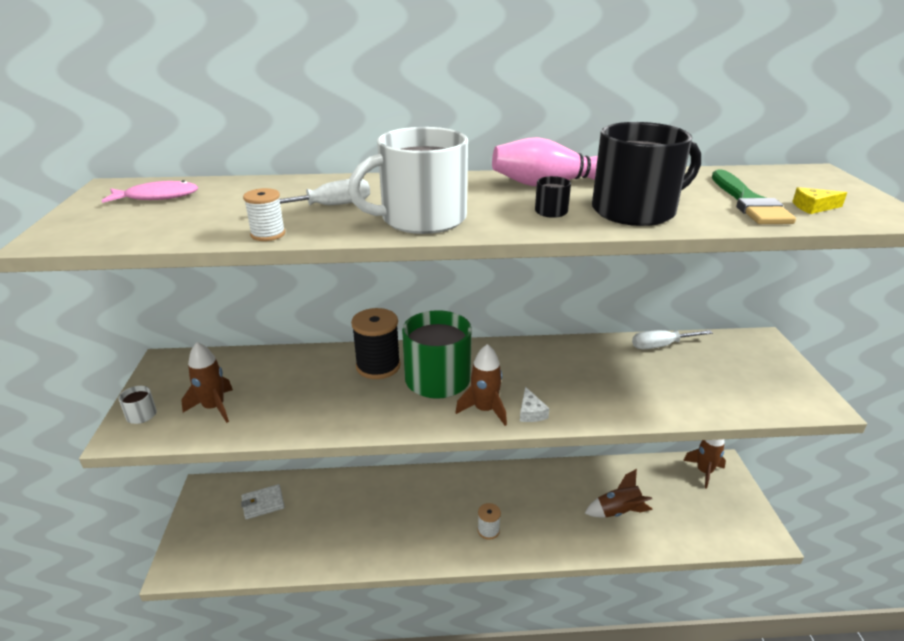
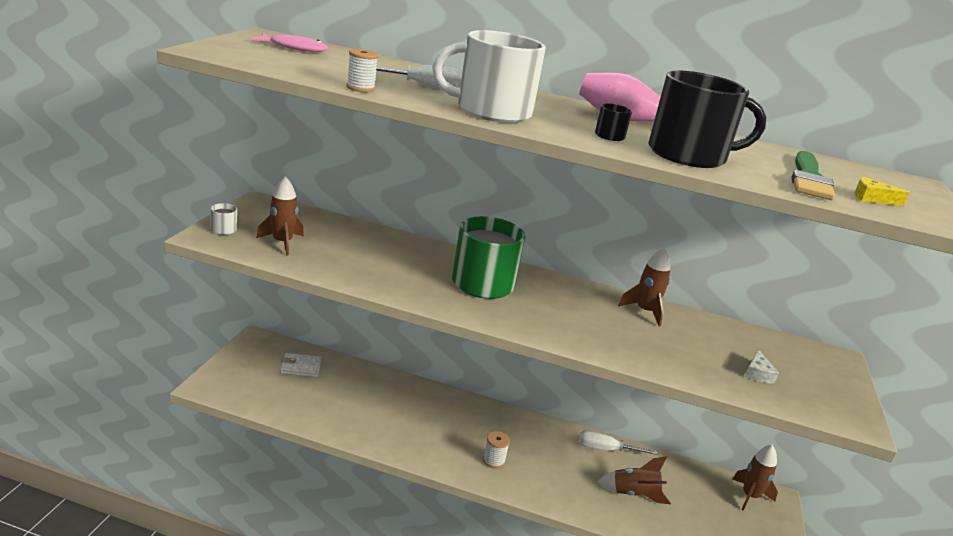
camera: 15 degrees right, 5 degrees down
(378, 366) = (436, 259): black spool -> none
(484, 410) = (511, 317): brown rocket -> brown rocket (644, 311)
(531, 412) = (552, 332): white cheese -> white cheese (758, 373)
(661, 345) = (722, 328): white screwdriver -> white screwdriver (606, 449)

